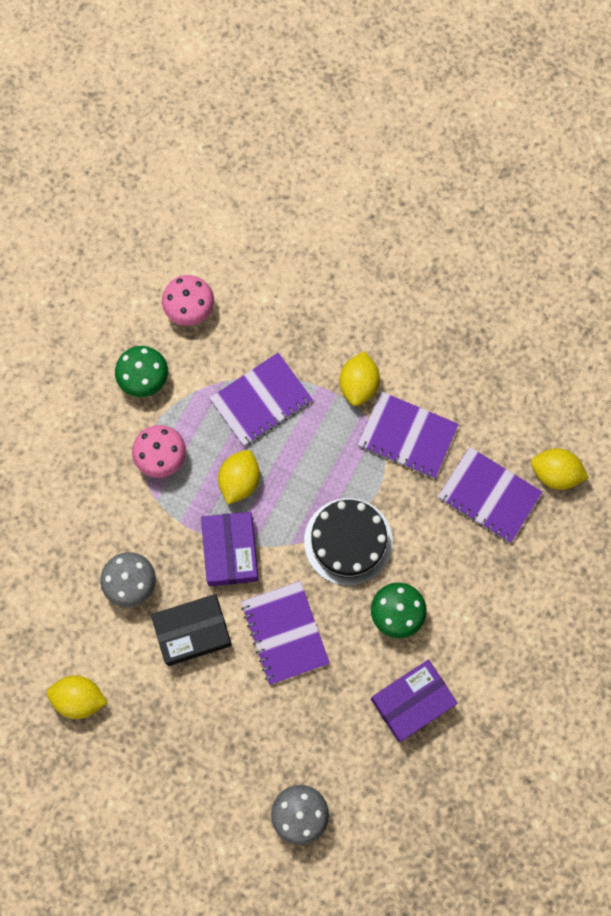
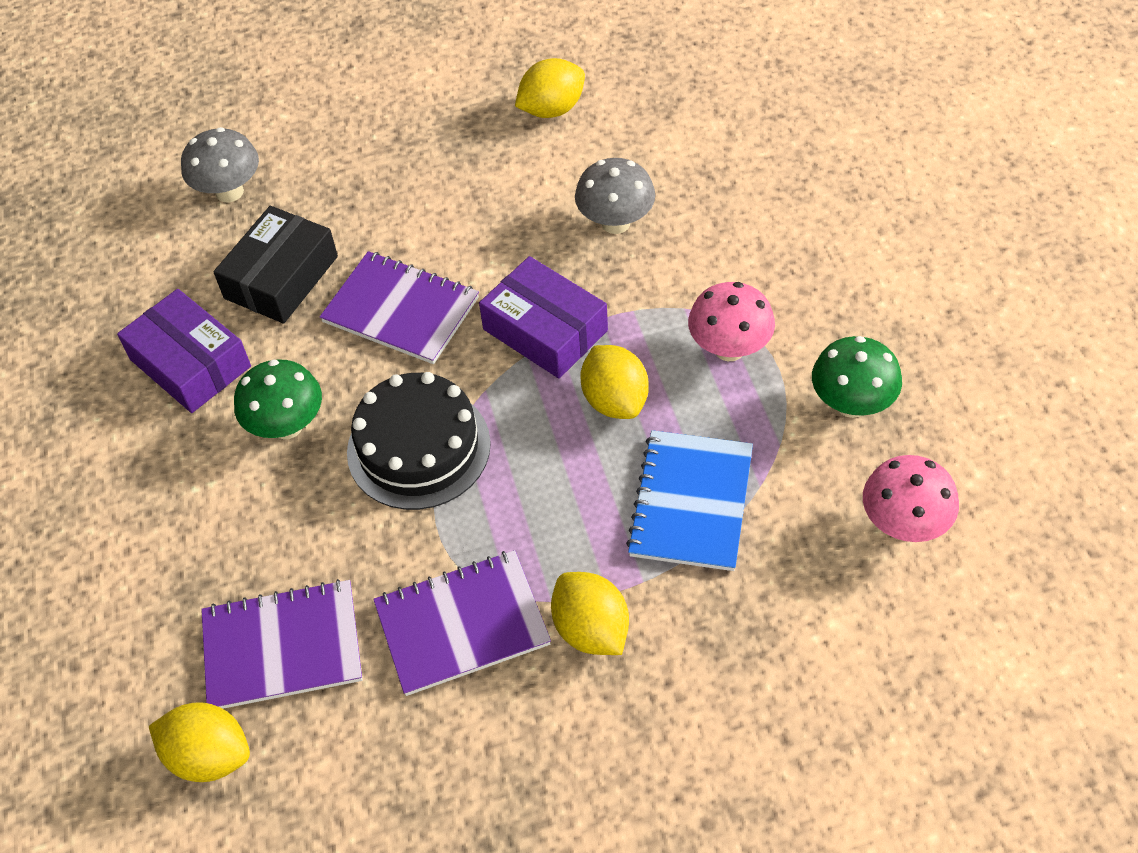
camera: 140 degrees right, 20 degrees down
(192, 632) = (502, 236): black box -> black box (281, 277)
(261, 400) = (691, 502): purple notebook -> blue notebook
(412, 701) = (190, 363): purple box -> purple box turned 60 degrees counterclockwise
(555, 473) = (209, 756): yellow lemon -> yellow lemon turned 45 degrees clockwise

